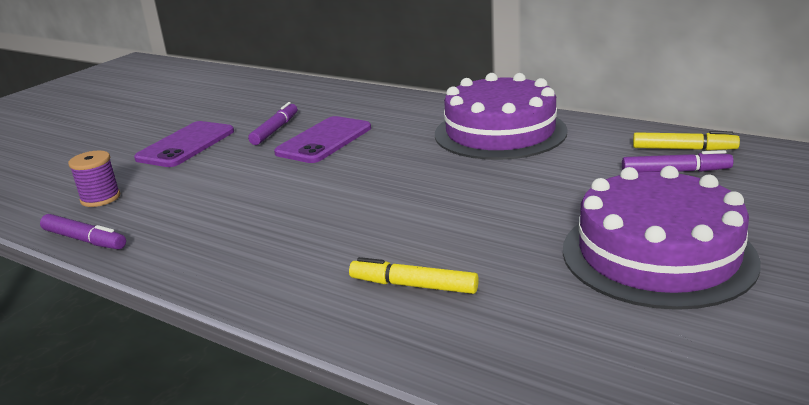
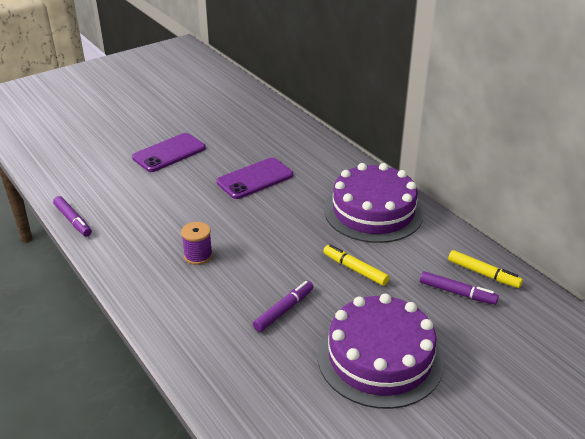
camera: 20 degrees right, 10 degrees up
(100, 198) = (97, 187): purple spool -> purple spool (198, 256)
(275, 130) = (231, 157): purple marker -> purple marker (284, 310)
(413, 285) = (224, 326): yellow marker -> yellow marker (355, 269)

